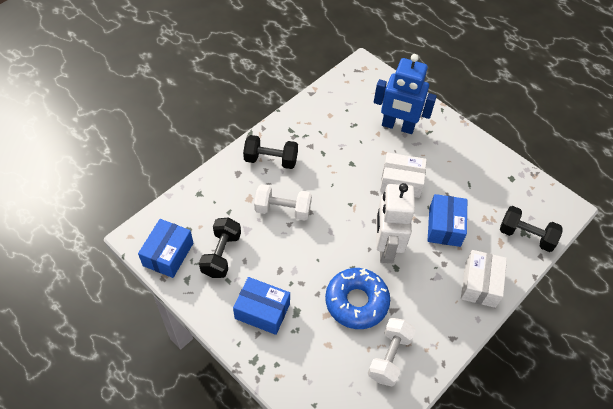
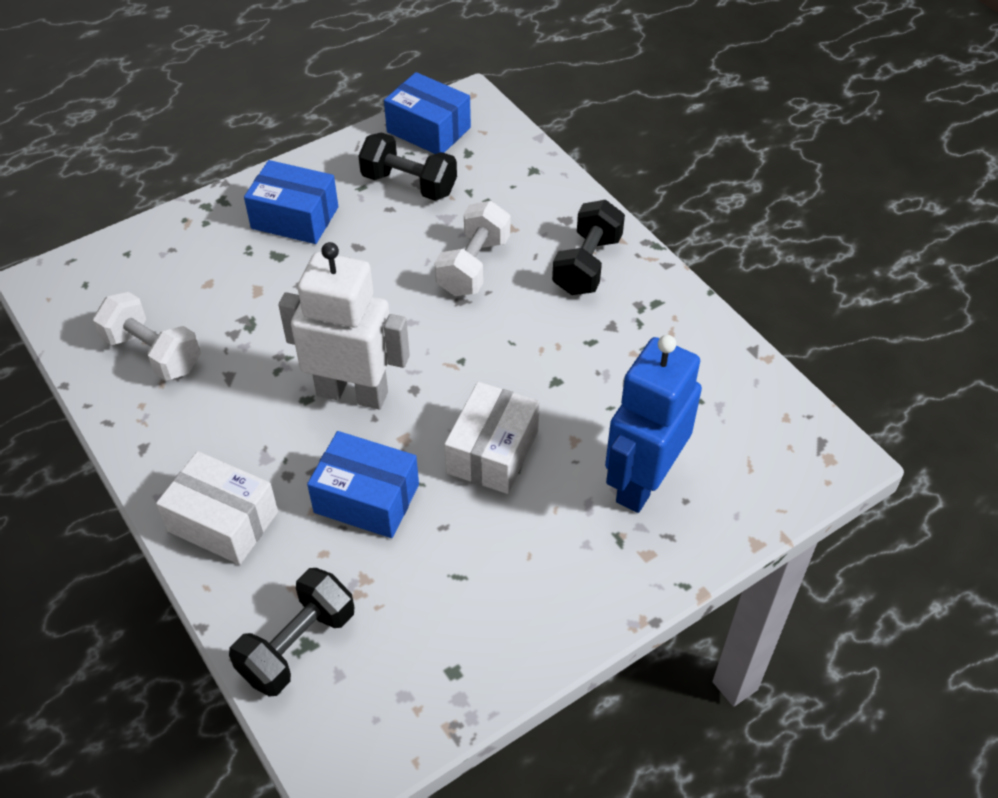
camera: 105 degrees right, 5 degrees down
(262, 311) = (295, 218): blue box -> blue box turned 75 degrees clockwise
(356, 302) = (264, 331): blue donut -> none

